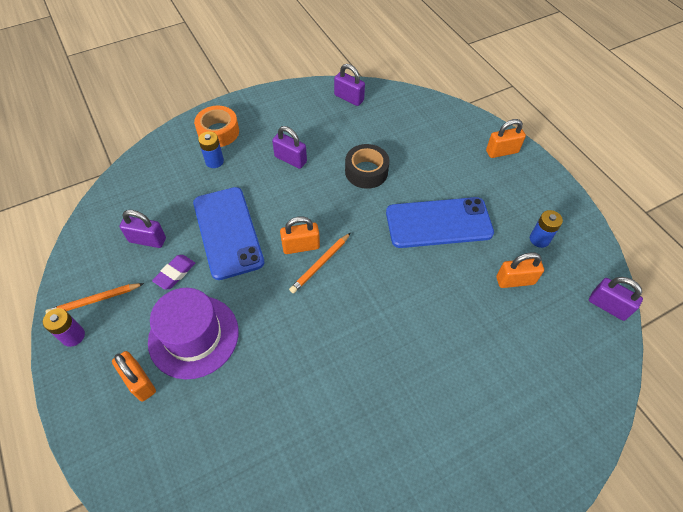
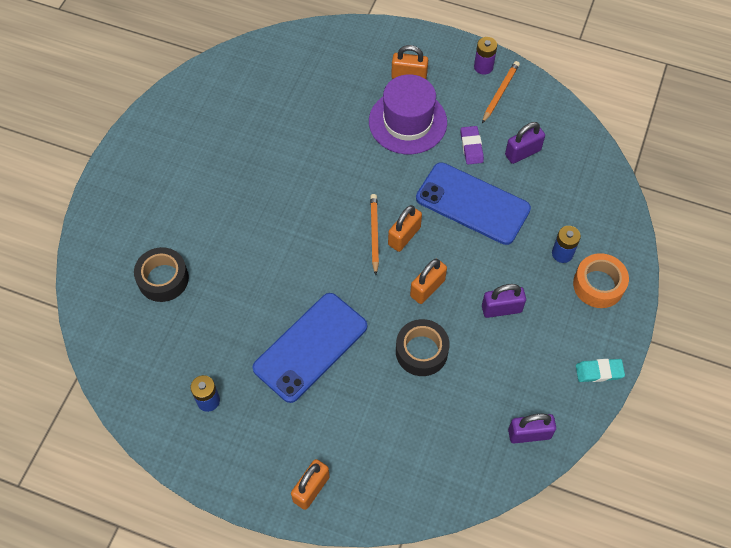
camera: 140 degrees right, 5 degrees up
(276, 97) = (599, 372): none -> turquoise eraser
(515, 280) = (206, 339): orange padlock -> orange padlock (427, 288)
(522, 355) = (163, 279): none -> black tape
(608, 306) = (113, 374): purple padlock -> none

